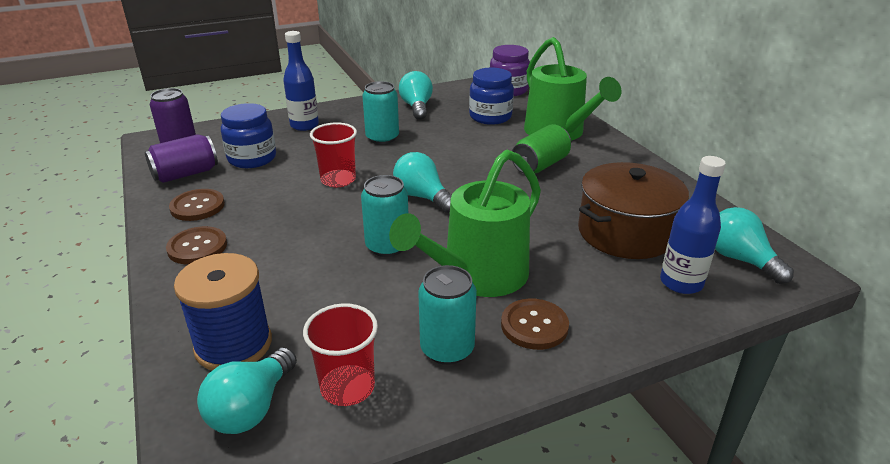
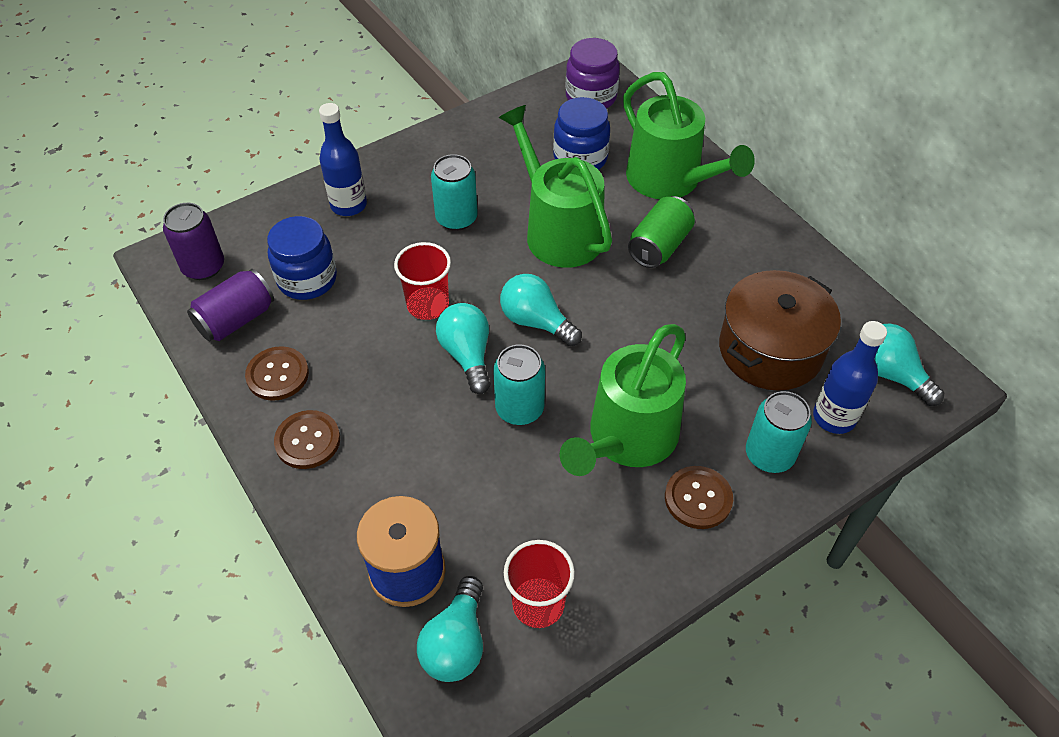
camera: 10 degrees left, 20 degrees up
(416, 107) = (482, 149): turquoise light bulb -> turquoise light bulb (467, 355)
(447, 349) = (620, 542): turquoise can -> turquoise can (769, 455)
(460, 150) = (558, 231): none -> green watering can

